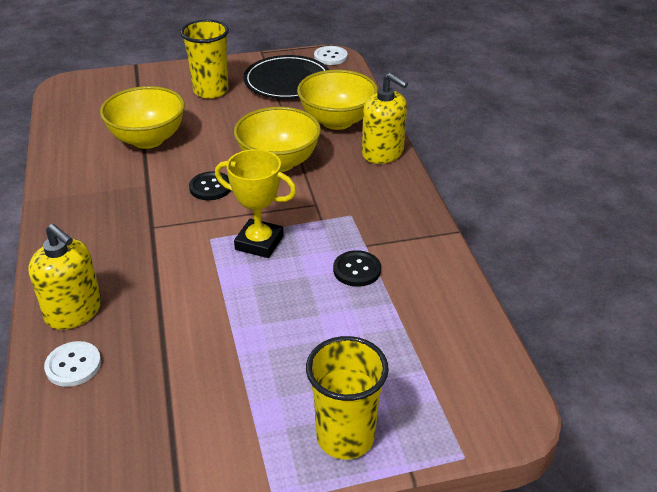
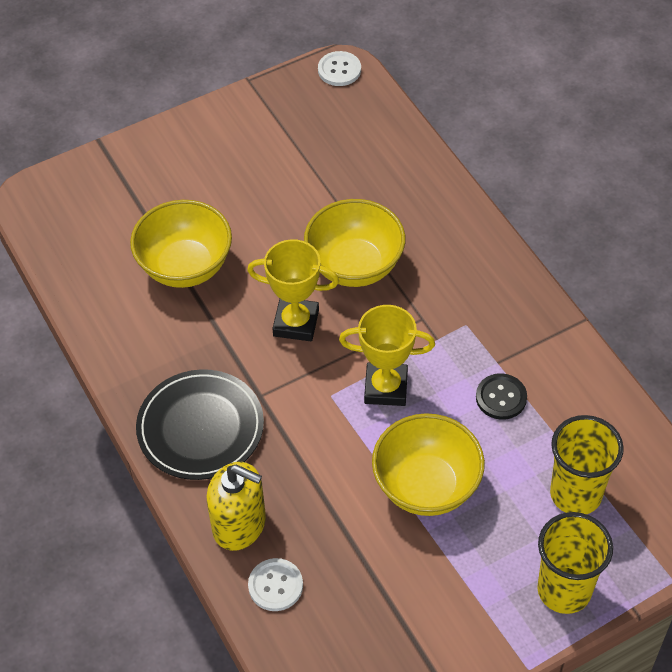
camera: 15 degrees left, 15 degrees up
(210, 187) = (296, 323): black button -> yellow trophy
(211, 91) = (219, 166): yellow cup -> yellow cup (575, 494)
(287, 81) = (305, 128): black plate -> black plate (200, 428)
(337, 121) = (393, 183): yellow bowl -> yellow bowl (426, 486)
(383, 153) = (465, 223): yellow soap dispenser -> none

